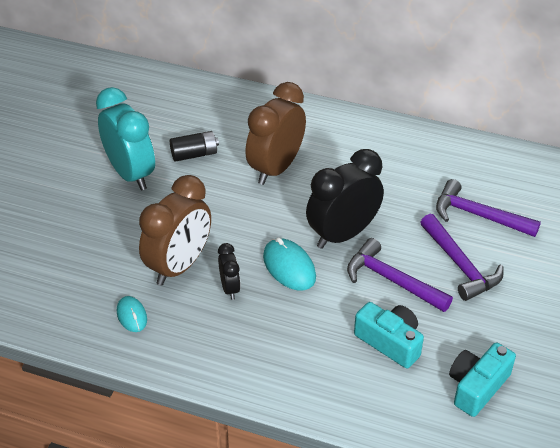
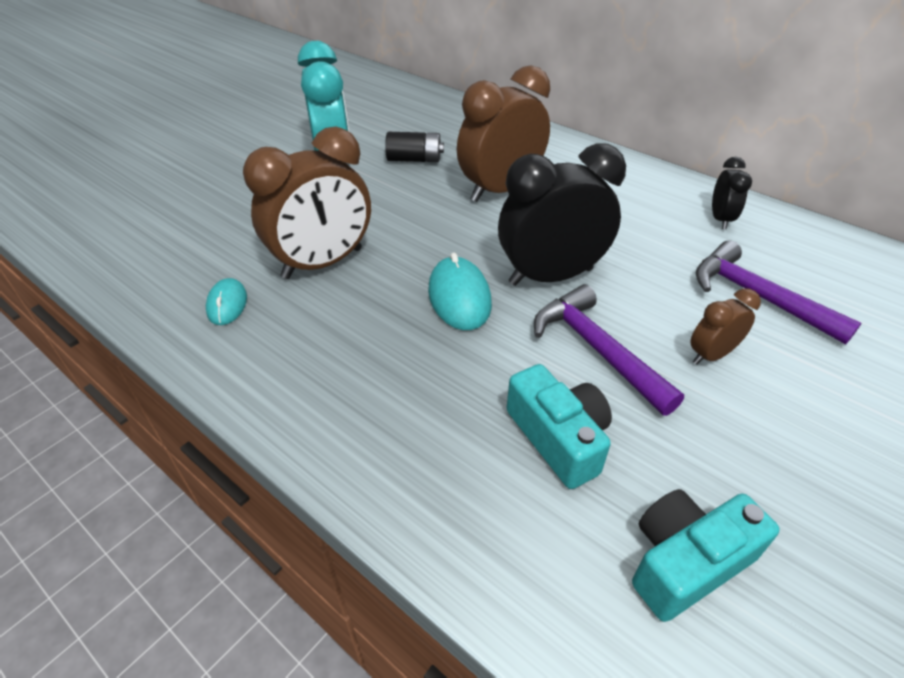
camera: 20 degrees right, 0 degrees up
(230, 288) = (368, 303): black clock -> black clock (720, 219)
(460, 265) = (711, 355): purple hammer -> brown clock

